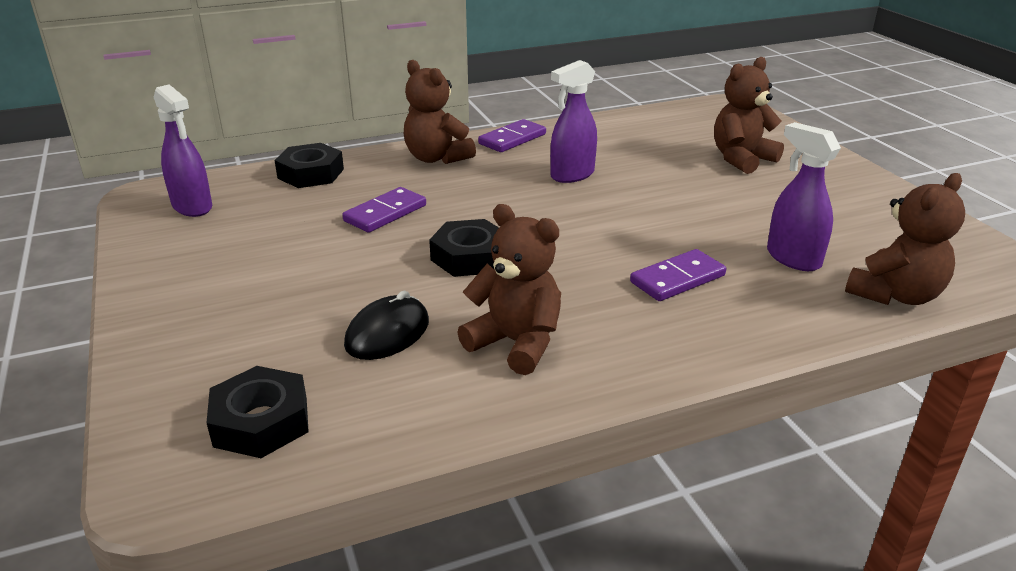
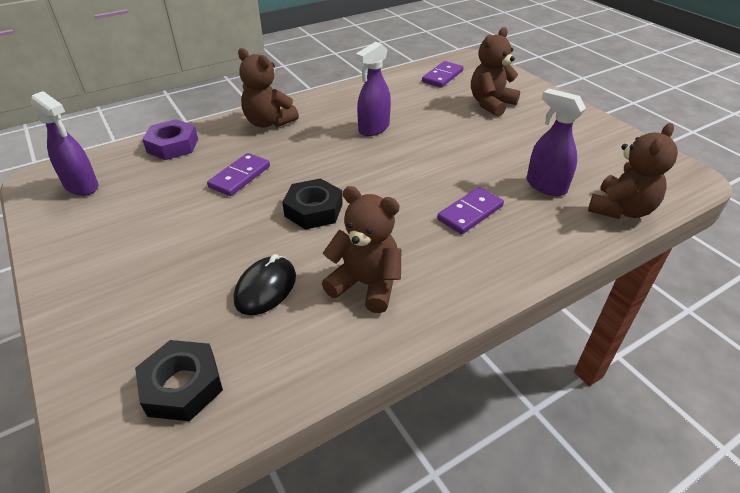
camera: 10 degrees left, 10 degrees up
(311, 173) = (173, 145): black nut -> purple nut
(512, 139) = (322, 100): purple domino -> purple domino (442, 76)

